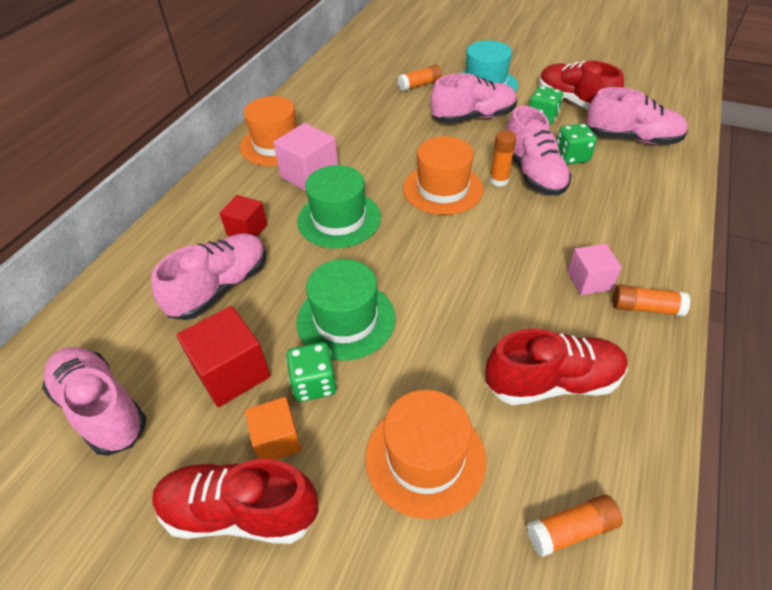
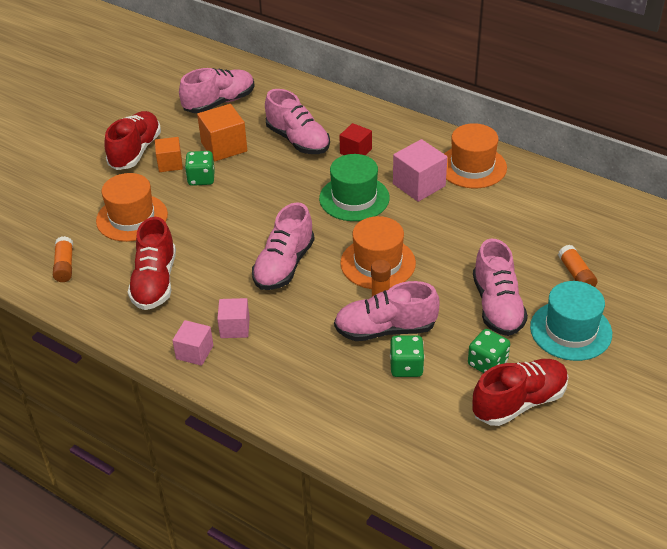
camera: 100 degrees right, 5 degrees down
(232, 372) = (224, 147): red cube -> orange cube
(346, 319) = (247, 195): green hat -> none
(631, 139) = (429, 430): pink shoe -> pink shoe (284, 265)
(646, 308) = (194, 352): orange glue stick -> pink cube

